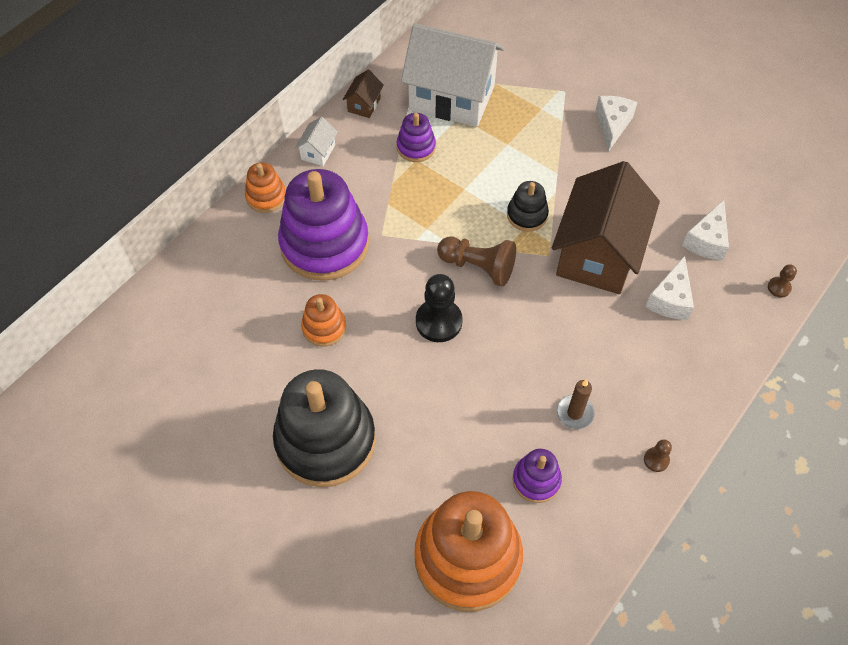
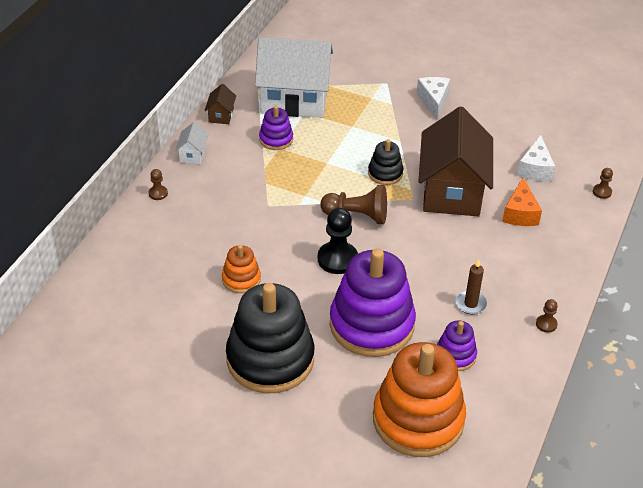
camera: 15 degrees left, 15 degrees down
(266, 197) = (158, 193): orange stacking toy -> brown pawn
(324, 244) = (221, 220): purple stacking toy -> purple stacking toy (371, 325)
(670, 299) = (520, 213): white cheese -> orange cheese

